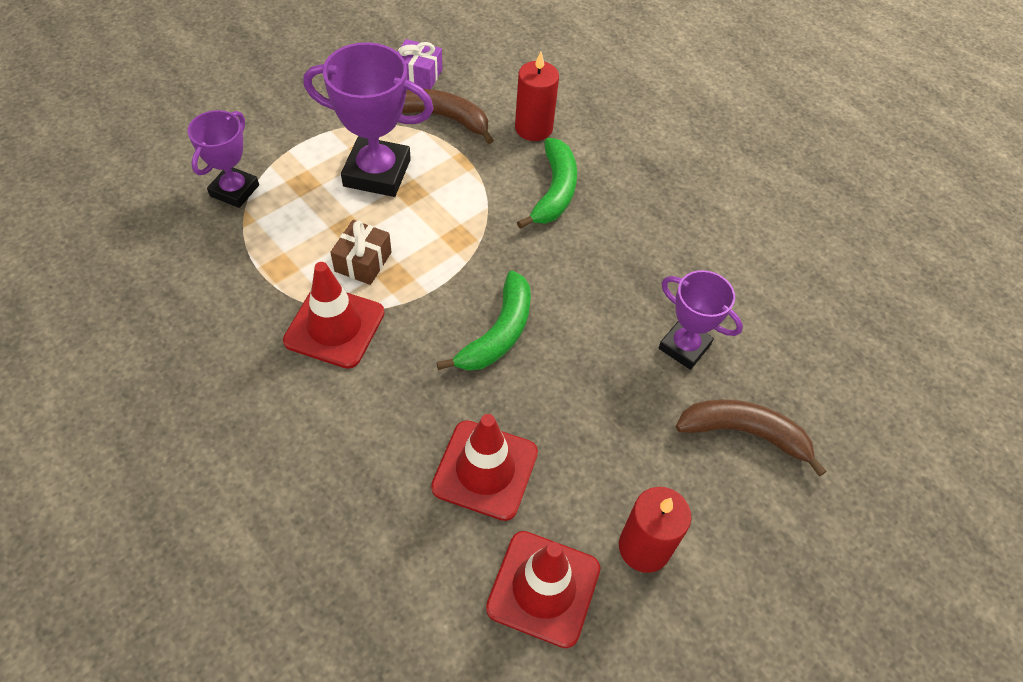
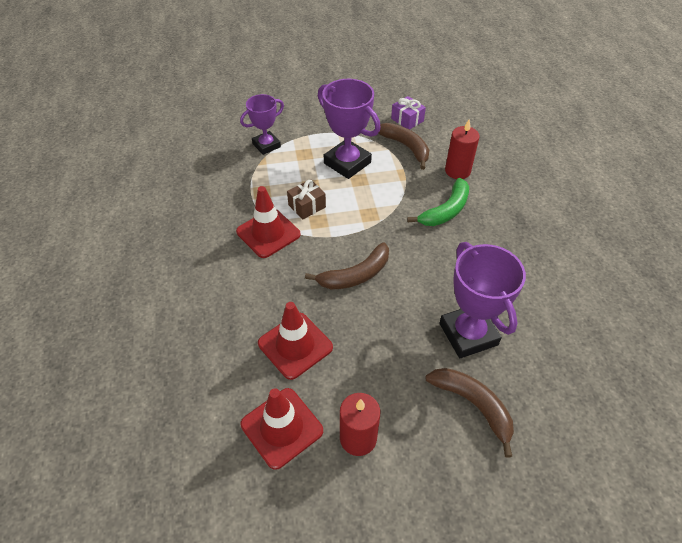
camera: 35 degrees right, 5 degrees down
(498, 333) = (355, 275): green banana -> brown banana
(684, 347) = (468, 334): purple trophy -> purple trophy, size x1.58

